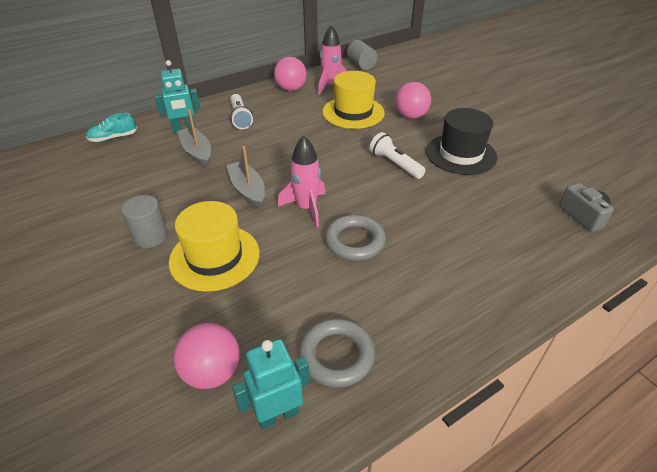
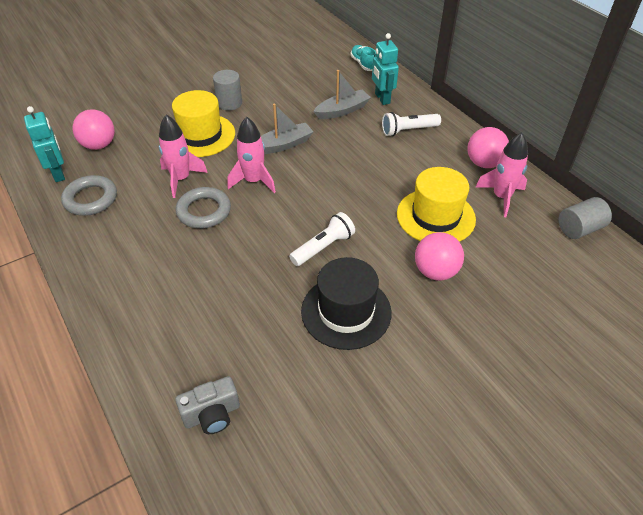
camera: 90 degrees right, 5 degrees up
(299, 266) = (181, 179): none -> pink rocket

